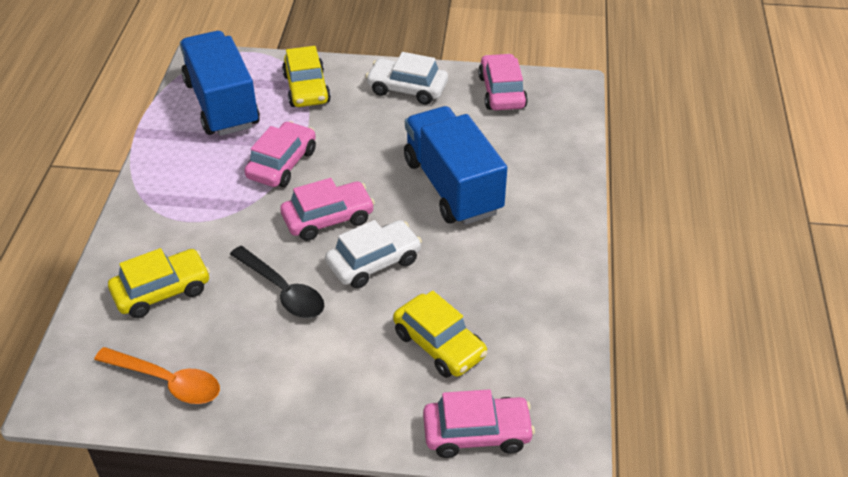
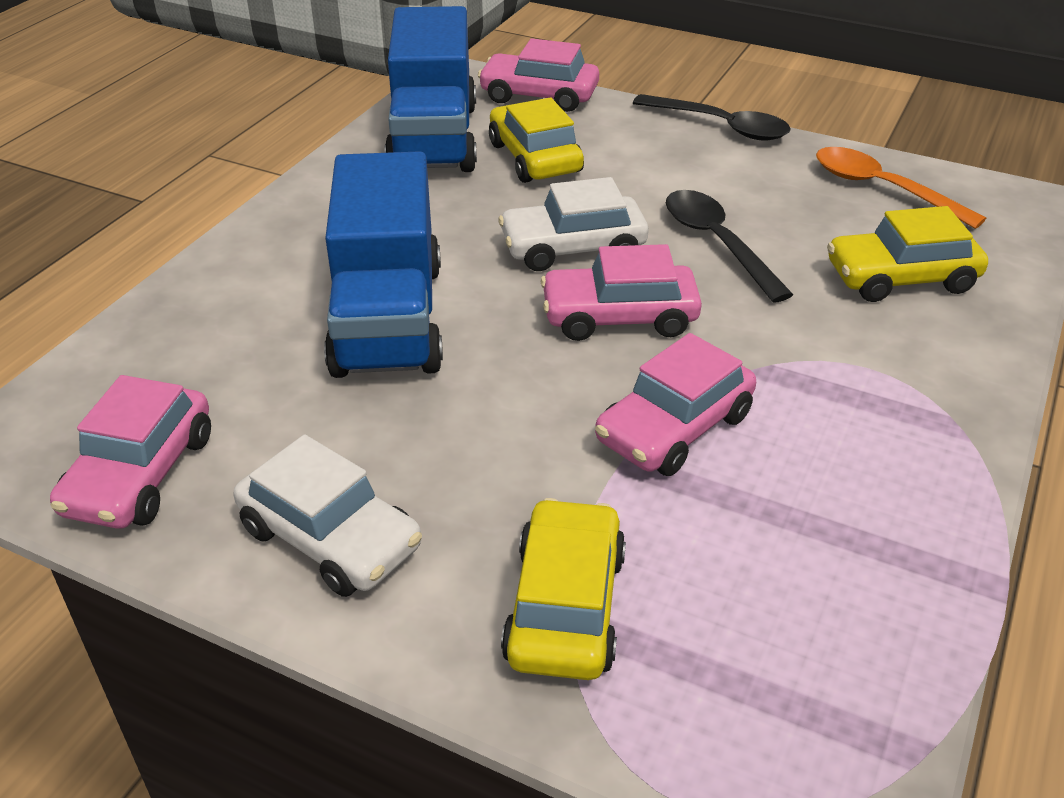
camera: 160 degrees left, 5 degrees down
(222, 104) = (789, 616): blue truck -> blue truck (433, 138)
(304, 432) = (720, 126): none -> black spoon

